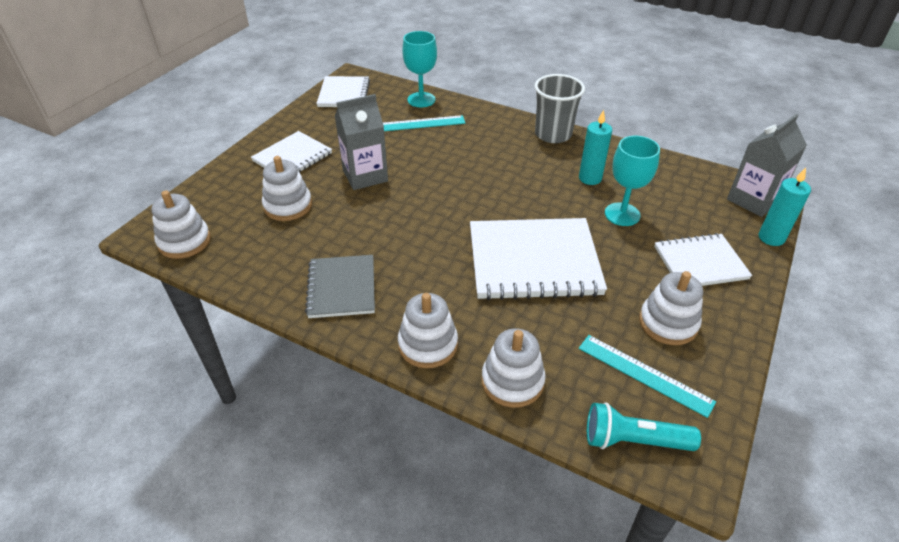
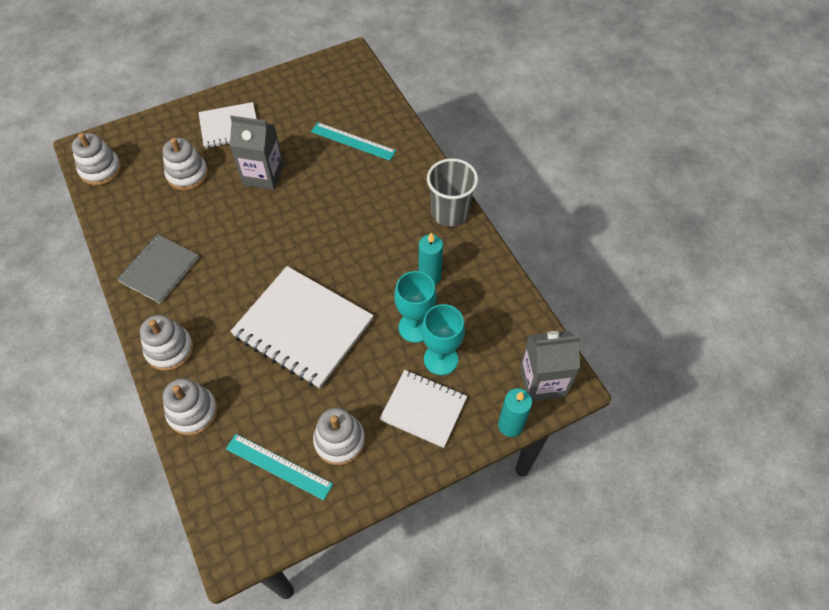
camera: 35 degrees right, 15 degrees up
(344, 94) = (326, 75): white notebook -> none
(421, 100) = (380, 114): turquoise goblet -> turquoise goblet (441, 359)
(633, 440) = (220, 504): turquoise flashlight -> none
(644, 374) = (278, 466): turquoise ruler -> turquoise ruler turned 45 degrees counterclockwise

